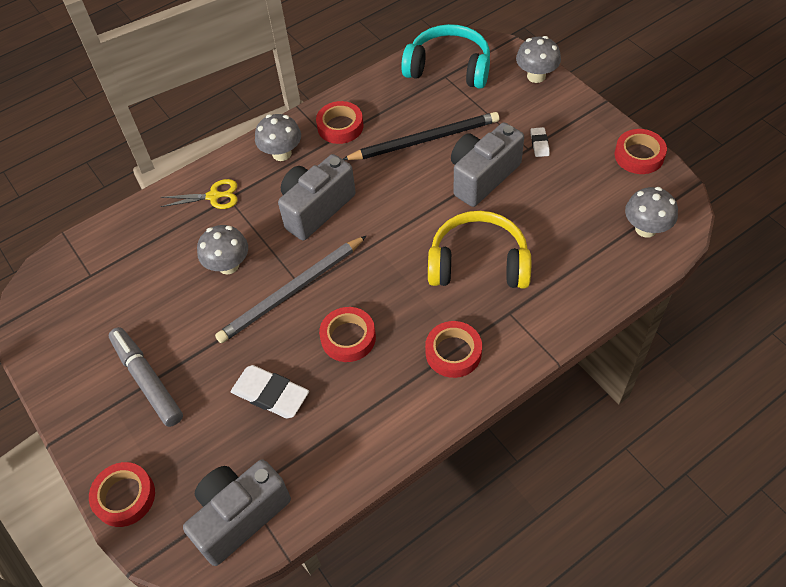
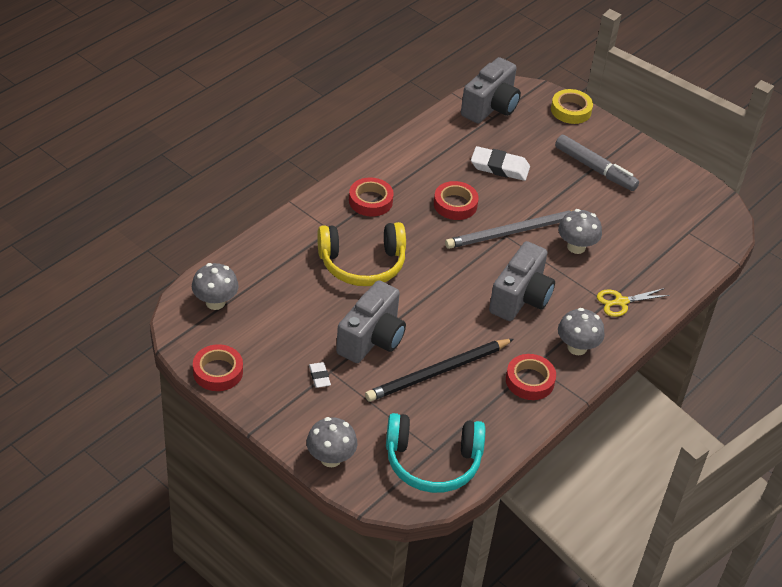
camera: 160 degrees right, 10 degrees down
(124, 497) = (571, 110): red tape -> yellow tape
(291, 291) = (513, 232): grey pencil -> grey pencil turned 150 degrees counterclockwise

